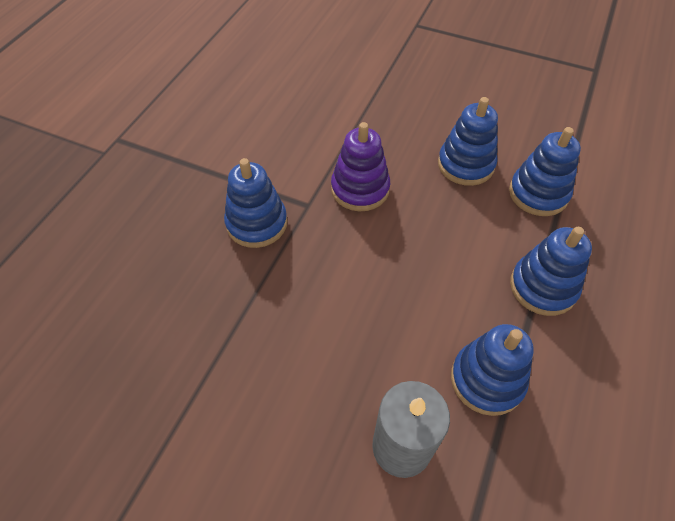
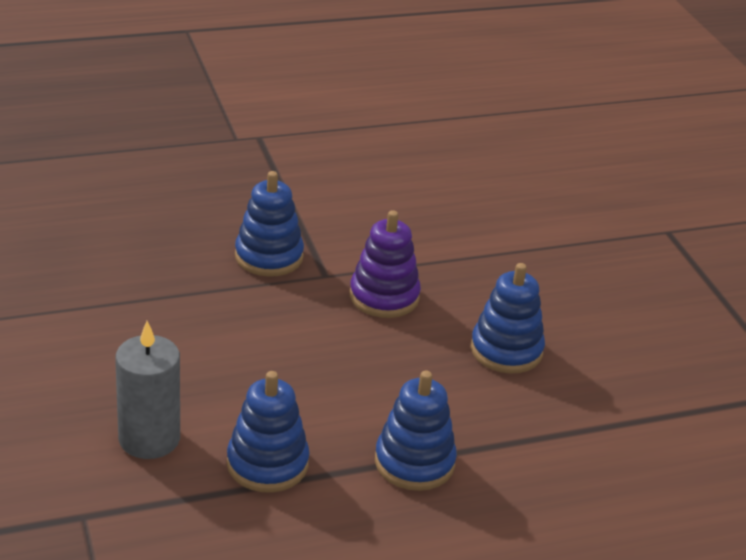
camera: 45 degrees right, 20 degrees down
(538, 193) = (534, 415): blue stacking toy -> none

